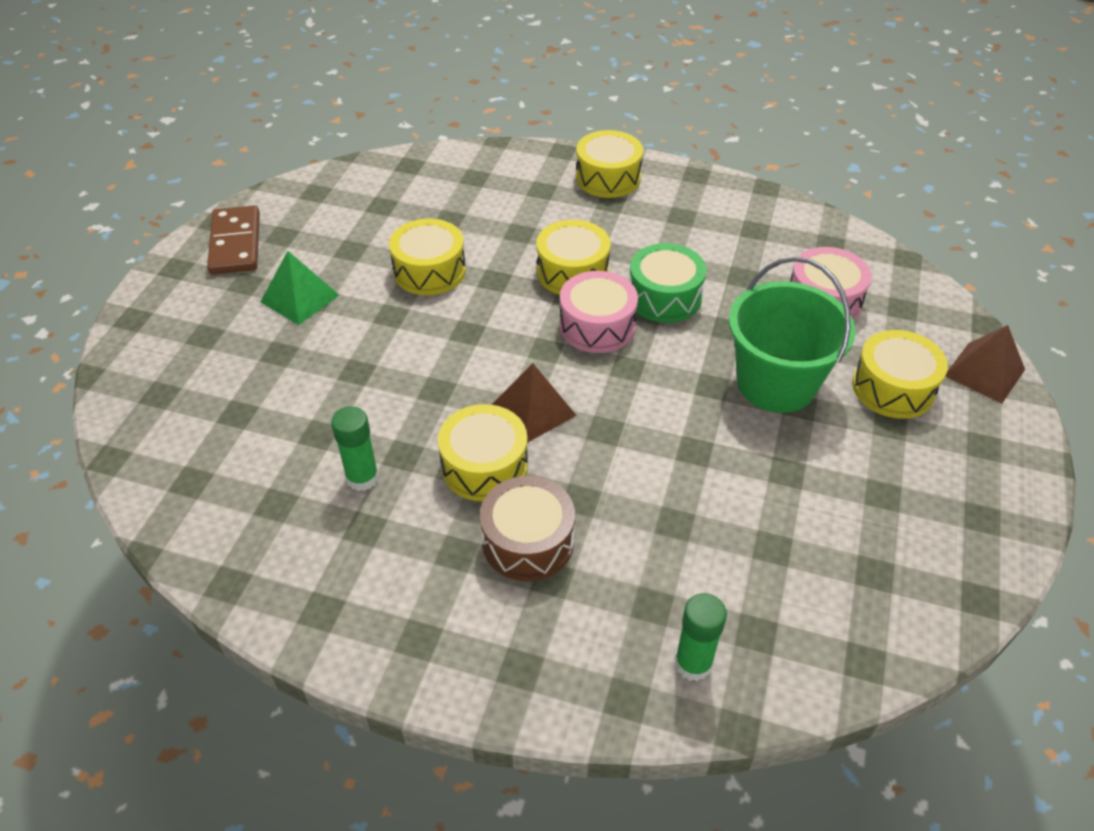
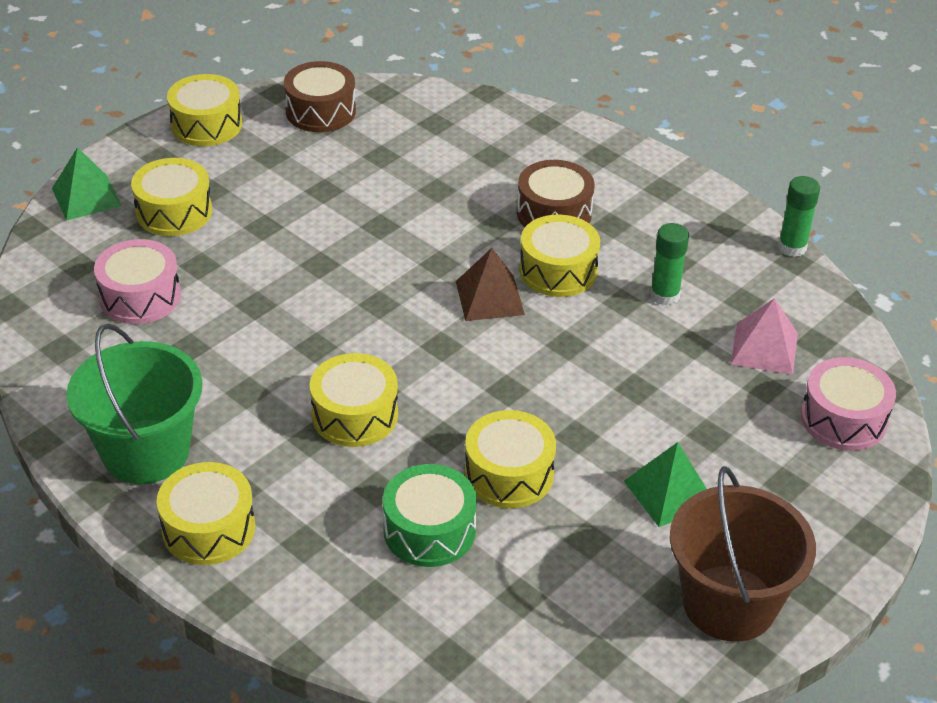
camera: 155 degrees left, 5 degrees down
(236, 243) = (729, 603): brown domino -> brown bucket
(244, 454) = (764, 348): none -> pink pyramid
(597, 326) = (375, 350): pink drum -> pink drum (843, 419)
(664, 297) = (285, 354): green drum -> green drum (429, 530)
(693, 663) = (488, 123): green glue stick -> green glue stick (792, 247)
(776, 383) = (264, 247): green bucket -> green bucket (146, 452)
(900, 589) = (320, 111): none -> brown drum
(984, 372) = (86, 197): brown pyramid -> green pyramid
(992, 509) = (206, 125): none -> yellow drum

